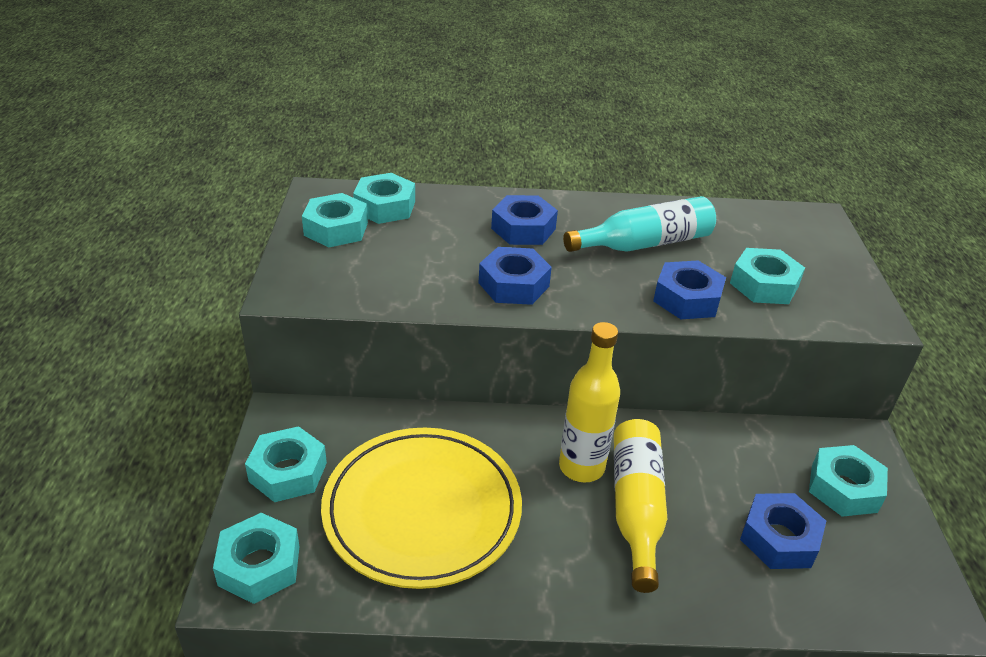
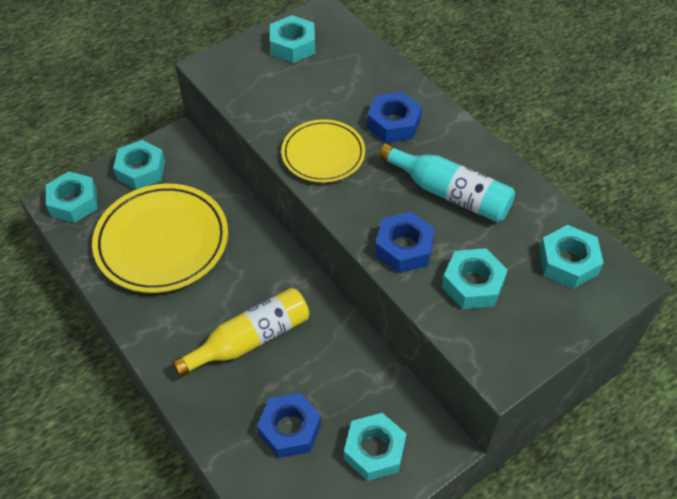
camera: 55 degrees right, 15 degrees up
(385, 207) = (341, 49): turquoise nut -> turquoise nut (568, 262)
(513, 284) = (323, 154): blue nut -> yellow plate
(581, 467) = (261, 294): yellow bottle -> none

